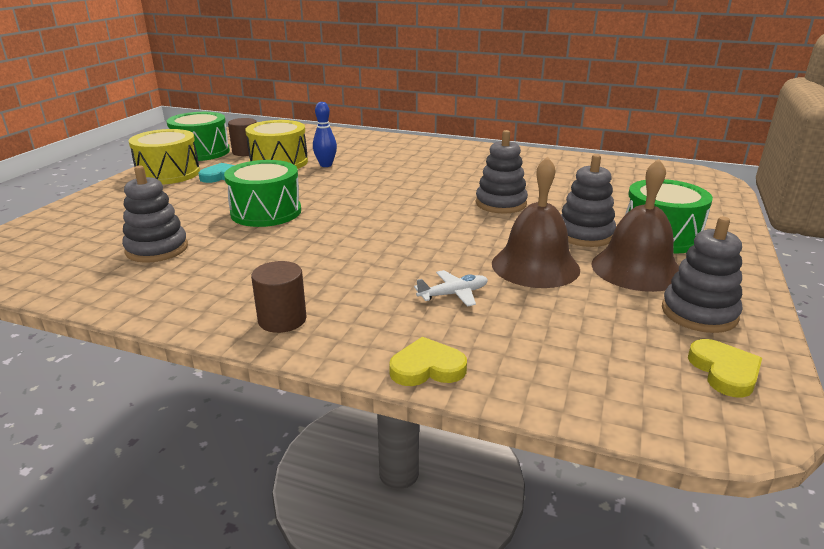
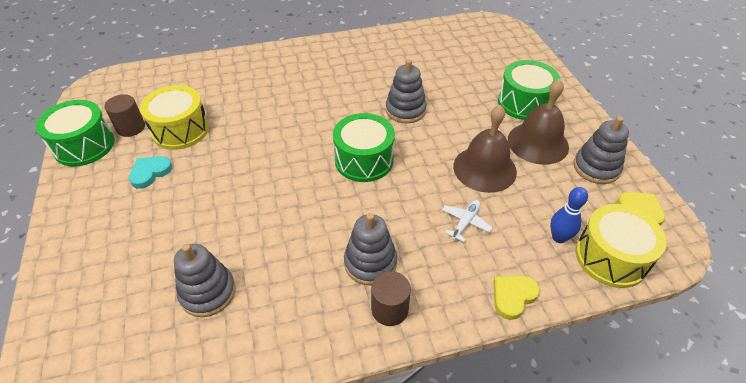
camera: 35 degrees left, 20 degrees up
(168, 173) = (90, 191): yellow drum -> yellow drum (611, 257)
(266, 212) = (246, 201): green drum -> green drum (364, 160)
(326, 165) = (227, 117): blue bowling pin -> blue bowling pin (559, 237)
(584, 235) = (484, 121): grey stacking toy -> grey stacking toy (370, 263)

